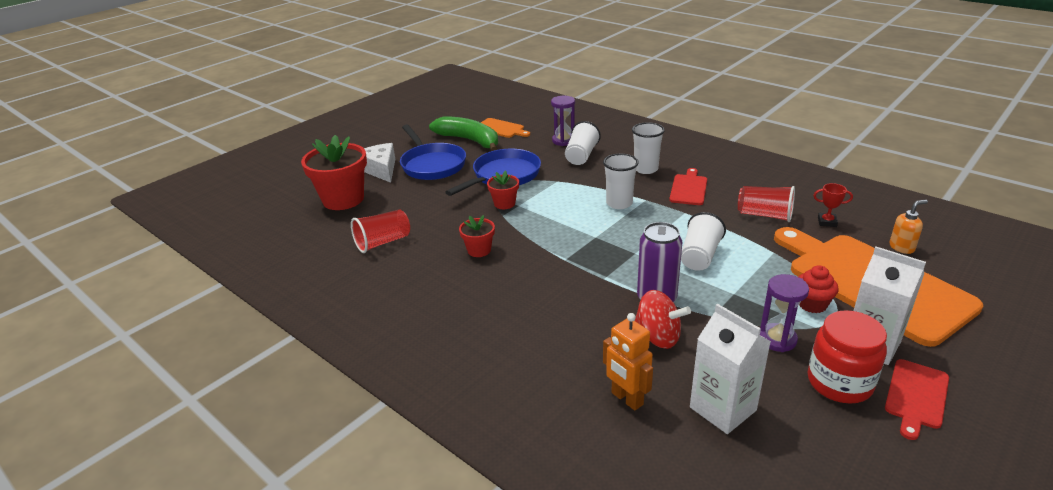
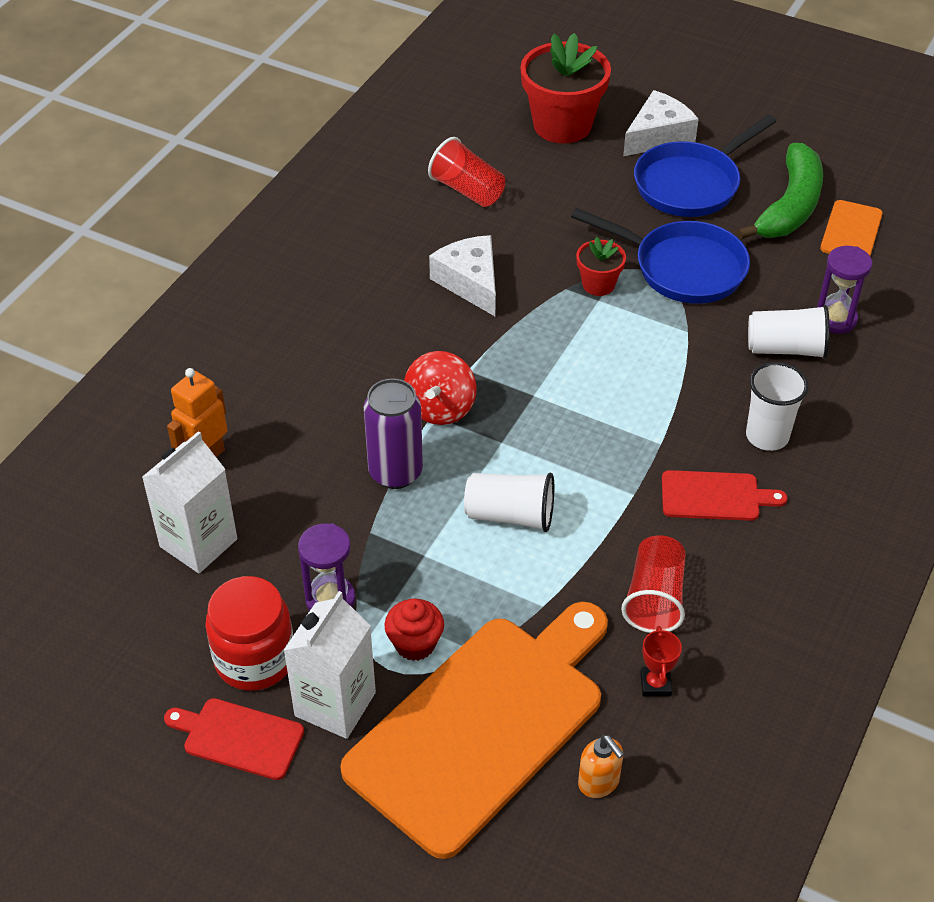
camera: 75 degrees right, 15 degrees up
(479, 250) = (470, 282): red flower pot -> white cheese
(619, 203) = (638, 412): white cup -> none
(657, 337) = (316, 478): red spinning top -> red spinning top (440, 408)

